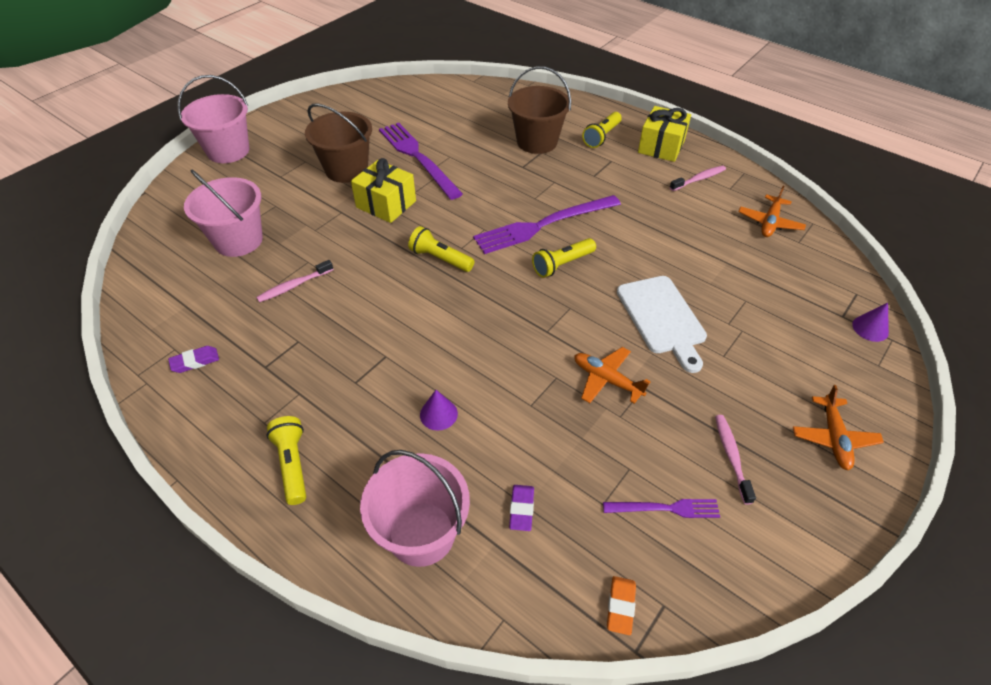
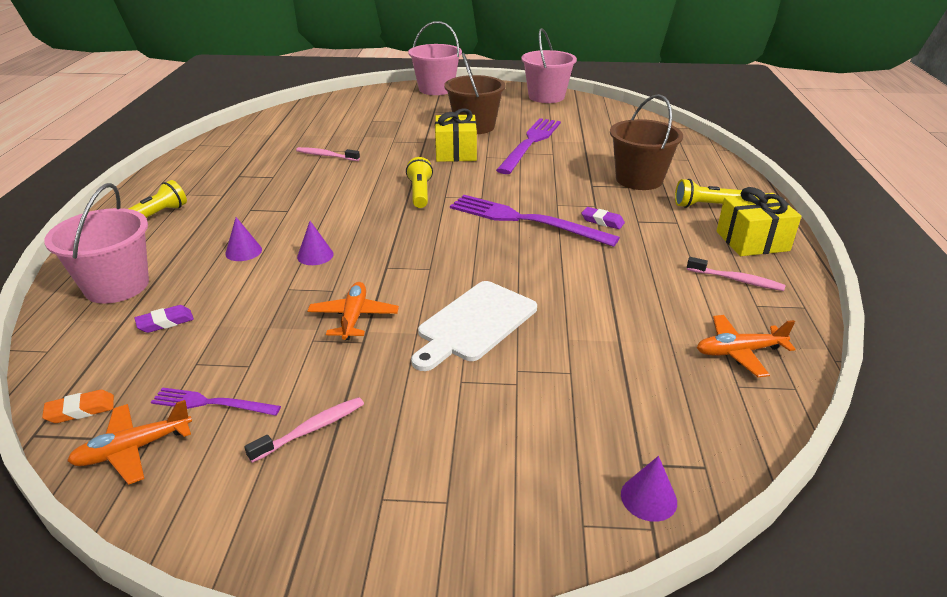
camera: 55 degrees right, 15 degrees down
(195, 361) = (224, 155): purple eraser -> purple eraser (602, 221)
(238, 240) = (350, 124): pink bucket -> pink bucket (546, 97)
(490, 367) = (315, 255): none -> purple cone
(562, 264) = (483, 246): yellow flashlight -> none
(665, 508) = (211, 403): purple fork -> purple fork turned 135 degrees clockwise
(833, 438) = (404, 510): orange plane -> orange plane (133, 449)

